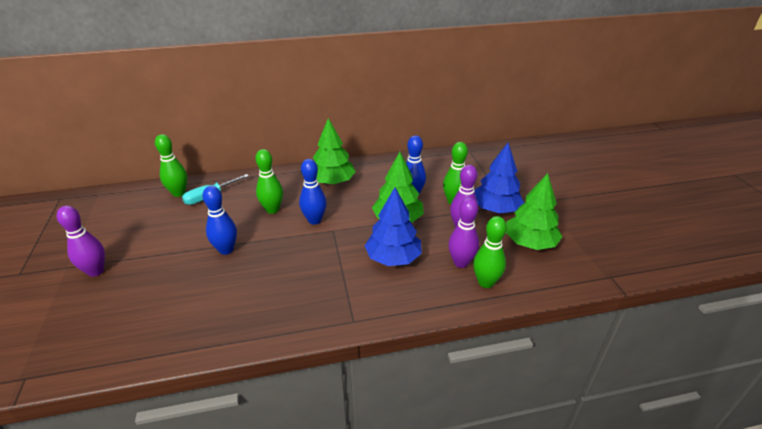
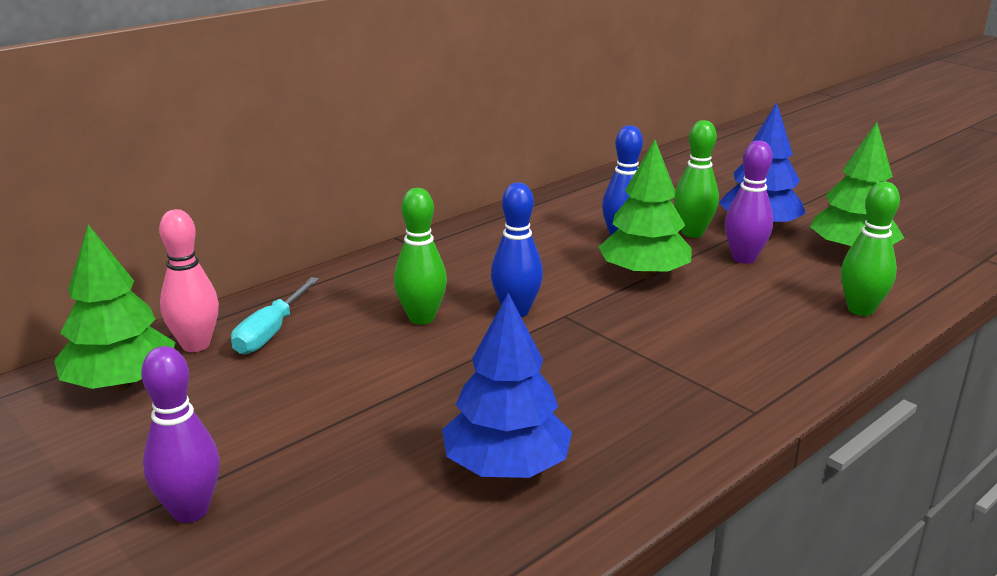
camera: 30 degrees left, 10 degrees down
(179, 193) = (196, 345): green bowling pin -> pink bowling pin
(226, 250) = (418, 394): blue bowling pin -> none
(333, 182) = (473, 255): green tree -> green tree (121, 383)
(393, 258) = (703, 321): blue tree -> blue tree (506, 466)
(461, 263) = (800, 298): purple bowling pin -> none

